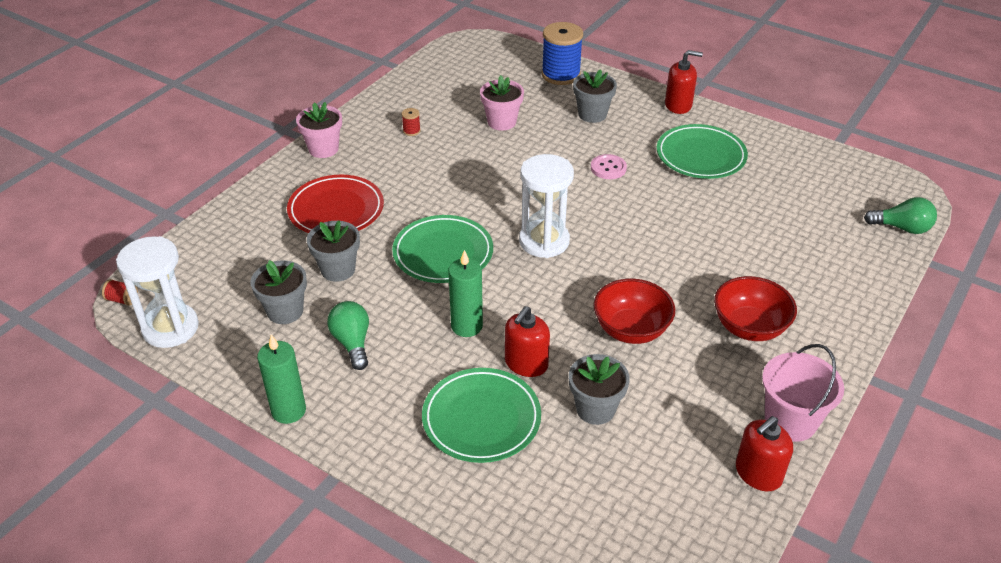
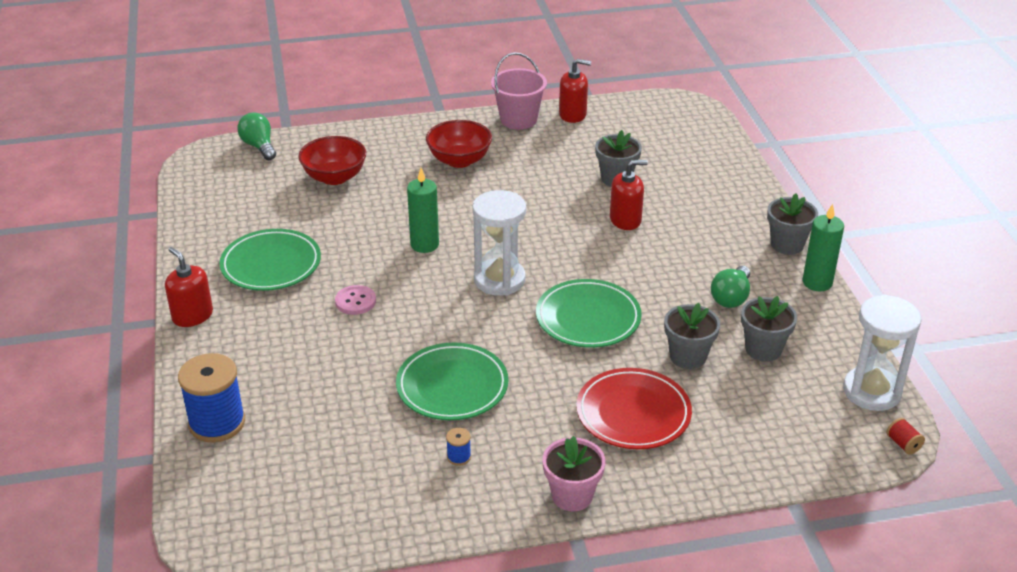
camera: 135 degrees left, 5 degrees down
(411, 131) = (459, 457): red spool -> blue spool
(466, 326) = (636, 261): green candle -> green candle (424, 245)
(481, 419) = (692, 211): green plate -> green plate (452, 386)
(501, 122) = (363, 406): pink flower pot -> none
(592, 114) = (274, 357): grey flower pot -> grey flower pot (787, 244)
(631, 330) = (531, 198): red bowl -> red bowl (334, 177)

